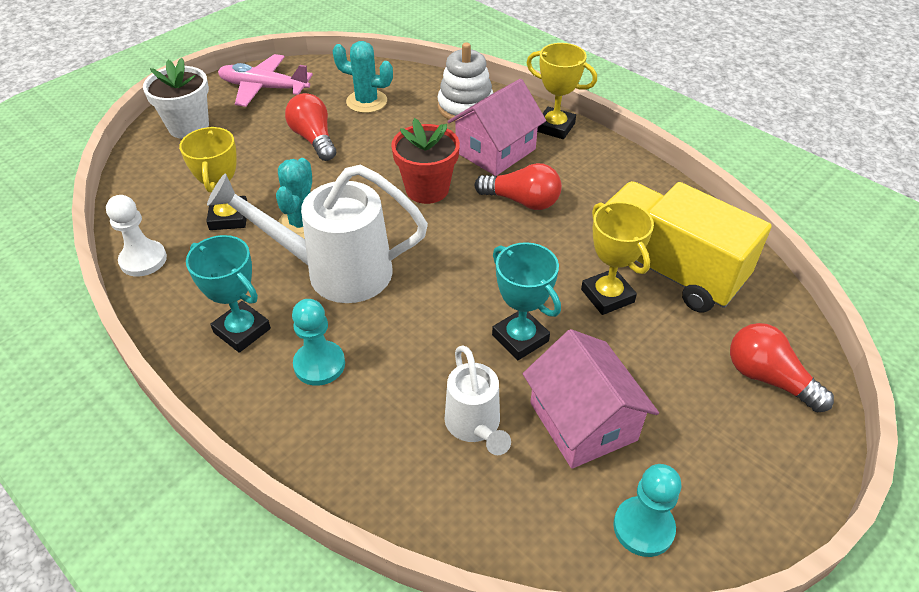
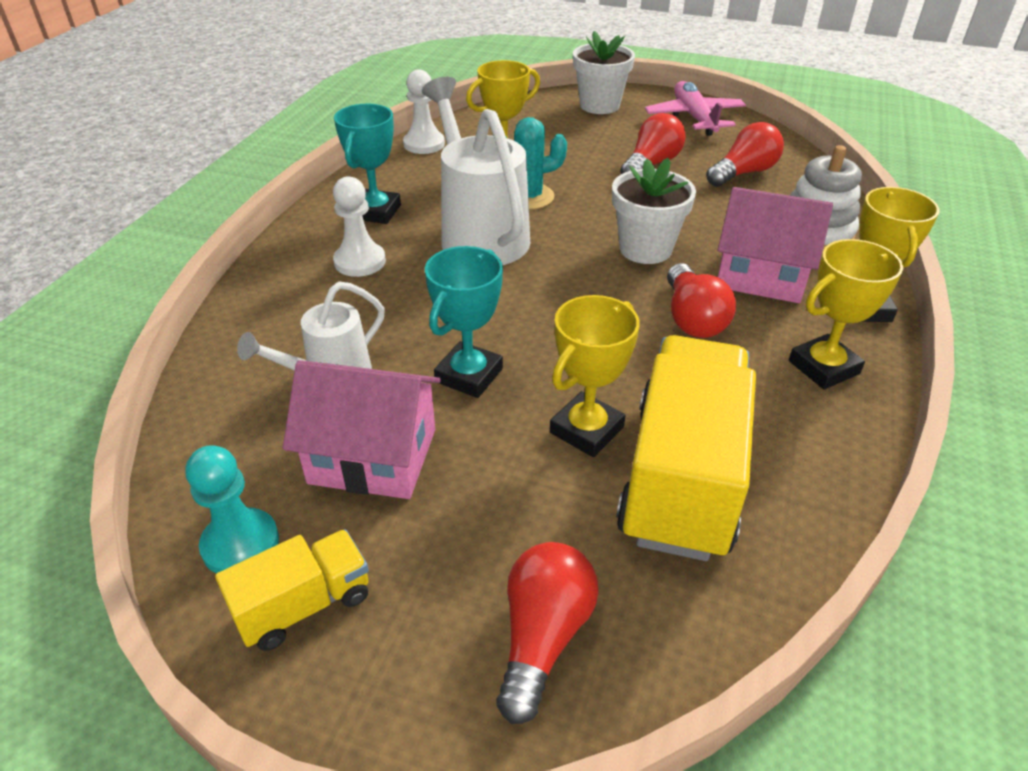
camera: 65 degrees right, 5 degrees down
(319, 364) = (360, 262): turquoise pawn -> white pawn
(366, 101) = (743, 173): turquoise cactus -> red light bulb
(427, 189) = (645, 249): red flower pot -> white flower pot
(583, 421) = (373, 456): pink house -> pink house turned 60 degrees clockwise
(600, 169) = (823, 367): none -> yellow trophy
(712, 497) = (304, 605): none -> yellow truck

